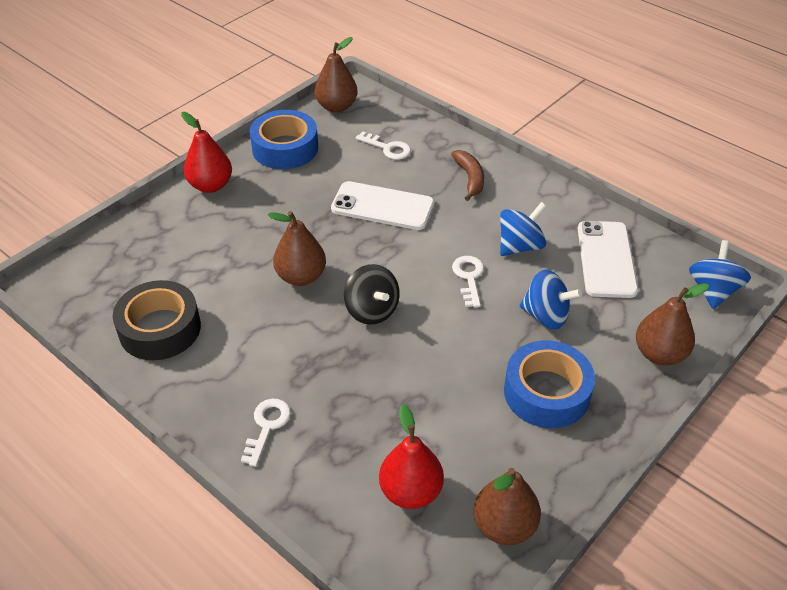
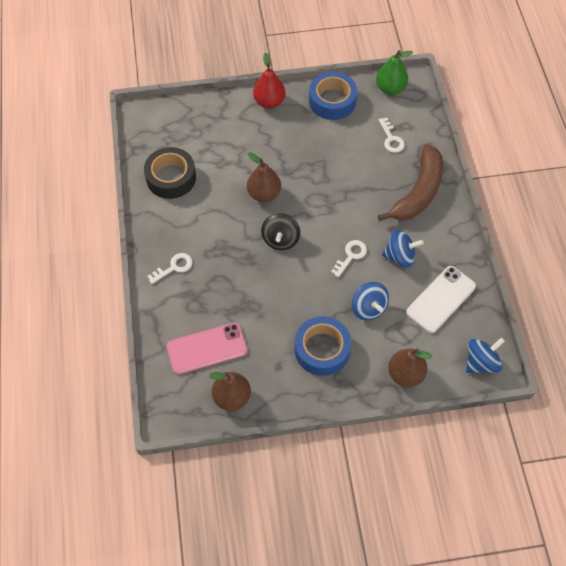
camera: 40 degrees right, 15 degrees up
(336, 107) = (390, 88): brown pear -> green pear
(382, 206) = (349, 178): white phone -> none
(411, 492) = (207, 348): red pear -> pink phone
(470, 178) = (418, 192): brown banana -> brown banana, size x1.93

